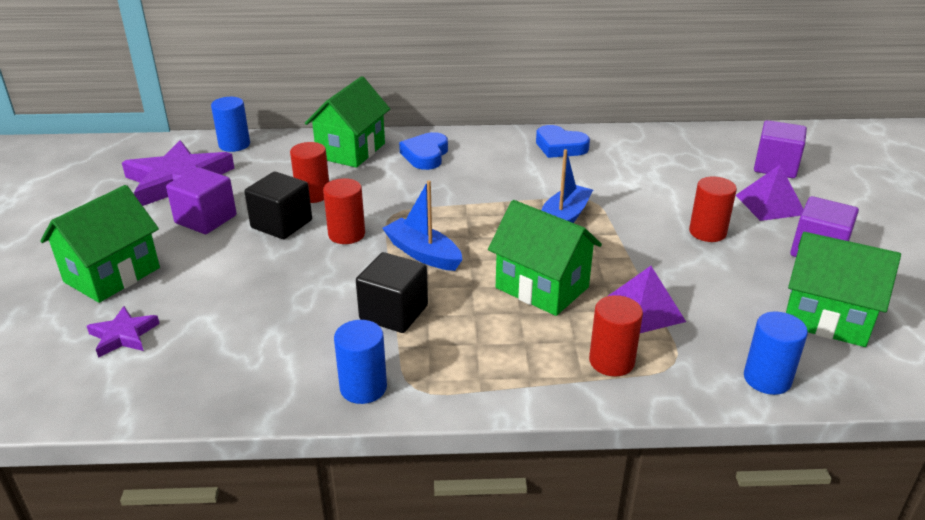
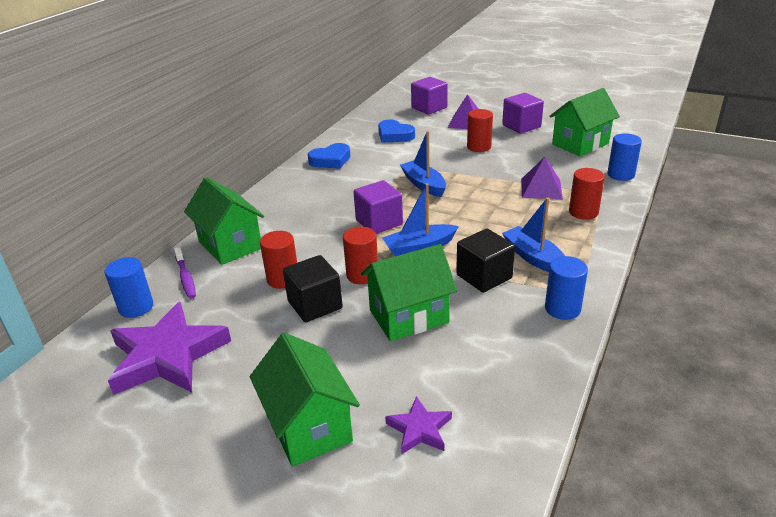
camera: 60 degrees left, 0 degrees up
(206, 219) = (263, 348): purple cube -> purple cube (379, 222)
(287, 149) = (185, 277): none -> purple toothbrush
(425, 155) = (280, 213): blue heart -> blue heart (394, 135)
(460, 341) = (534, 258): none -> blue boat
(542, 287) = (495, 213): green house -> green house (409, 316)

